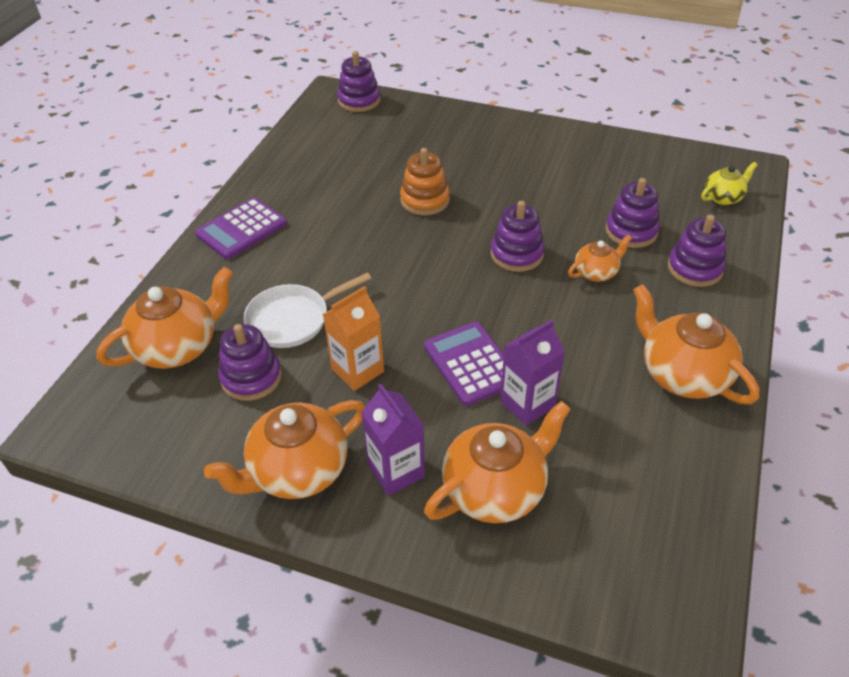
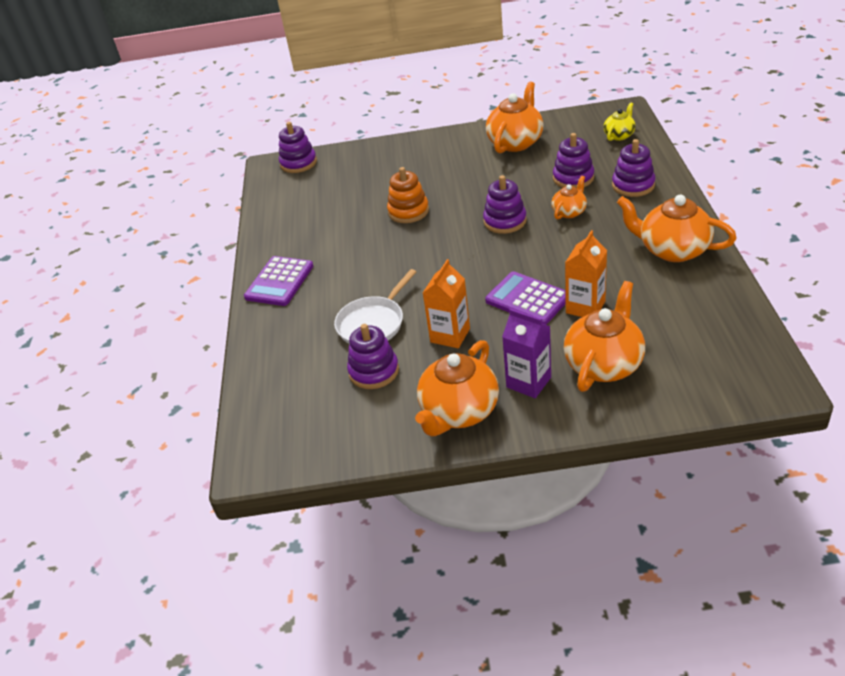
camera: 20 degrees left, 5 degrees down
(178, 347) = (298, 376): orange teapot -> orange teapot (516, 142)
(527, 404) = (585, 307): purple carton -> orange carton

